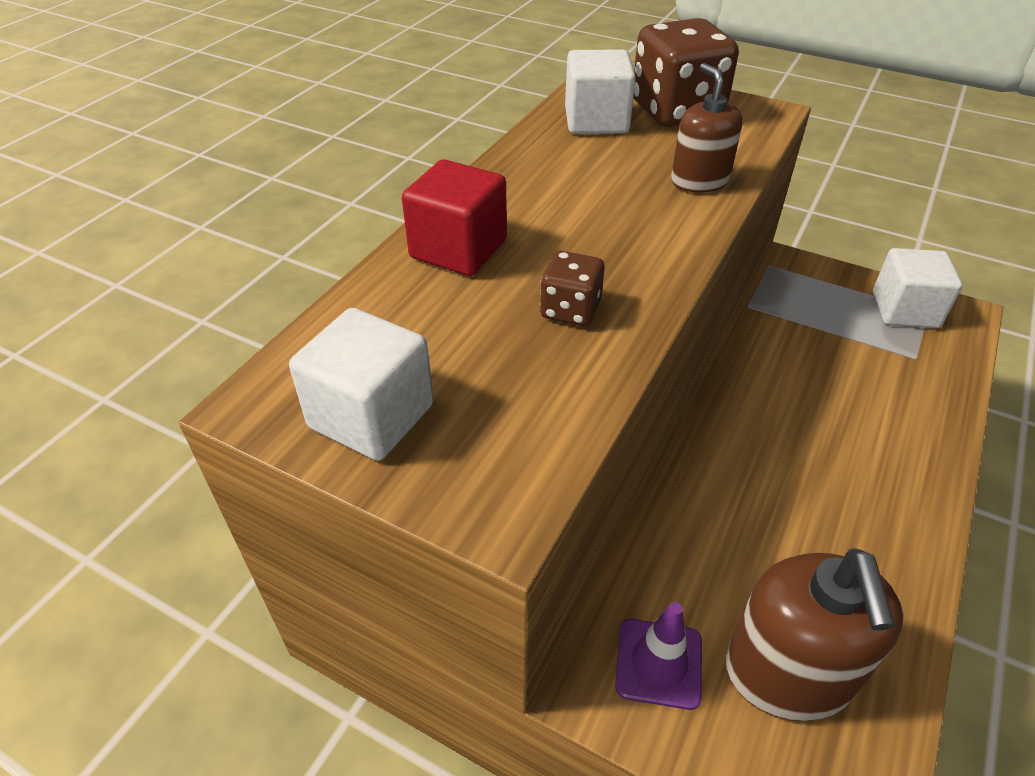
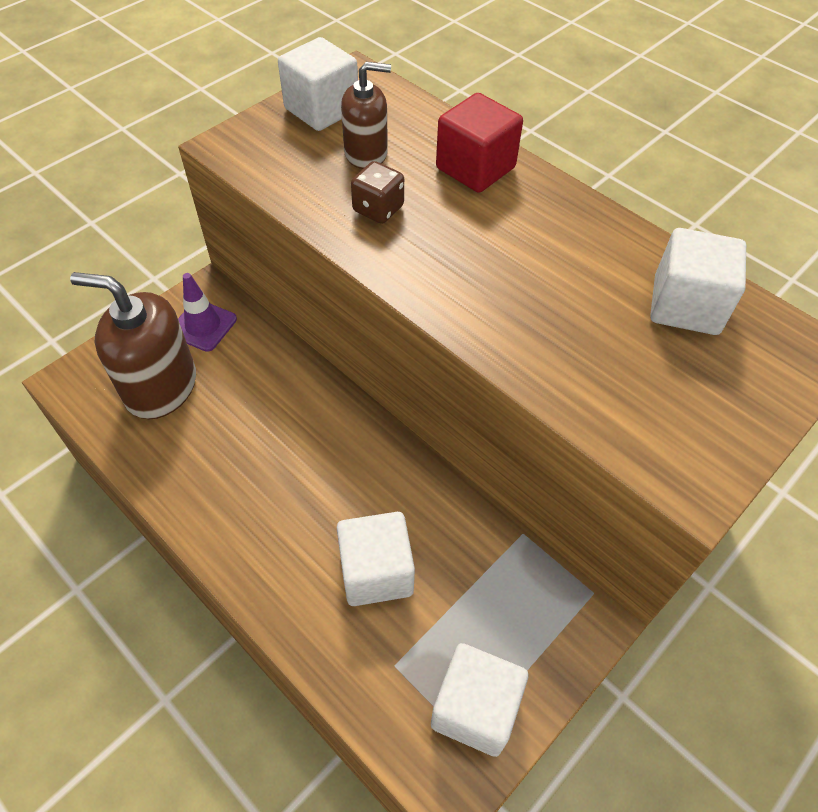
camera: 105 degrees right, 10 degrees up
(676, 111) = (703, 386): brown dice -> none
(699, 180) = (539, 349): brown soap dispenser -> brown soap dispenser (366, 153)
(853, 386) = (376, 572): none -> white cube

